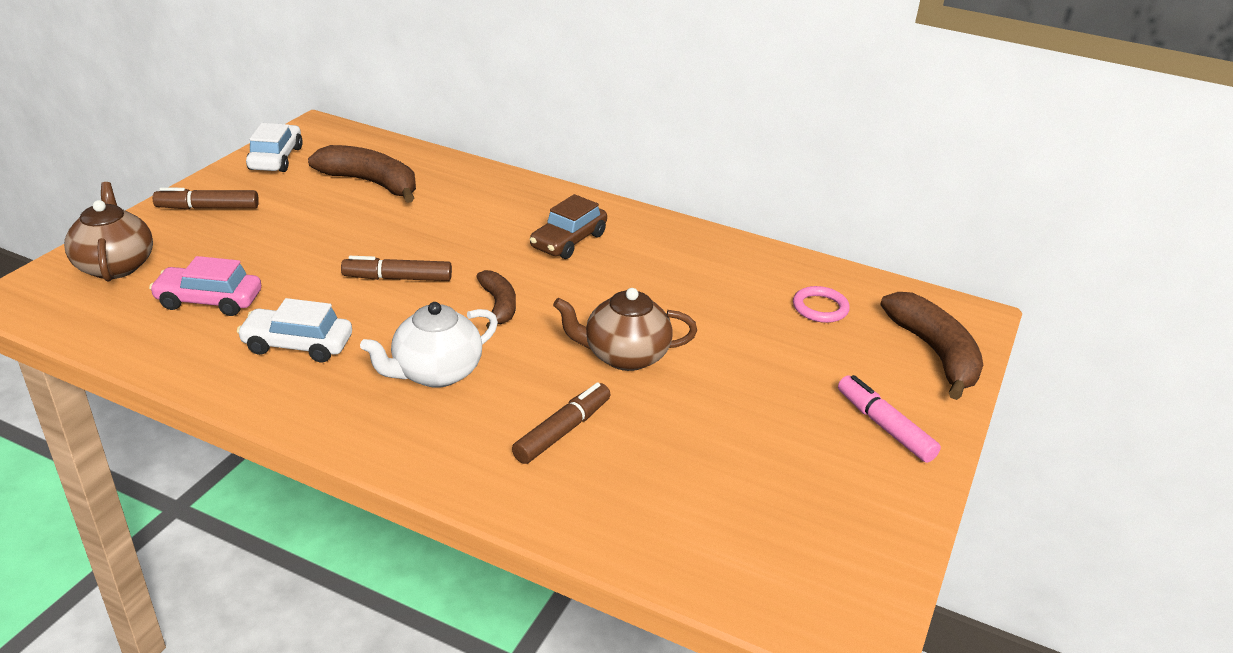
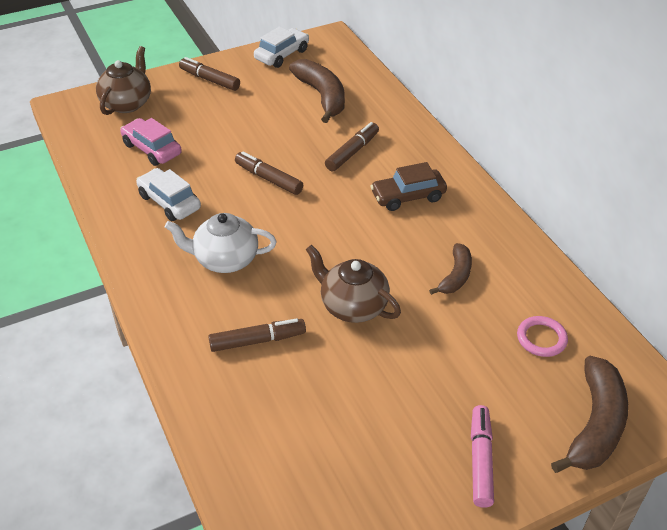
camera: 40 degrees right, 10 degrees up
(465, 222) = (352, 152): none -> brown marker
(499, 305) = (310, 227): brown banana -> brown banana (455, 276)

